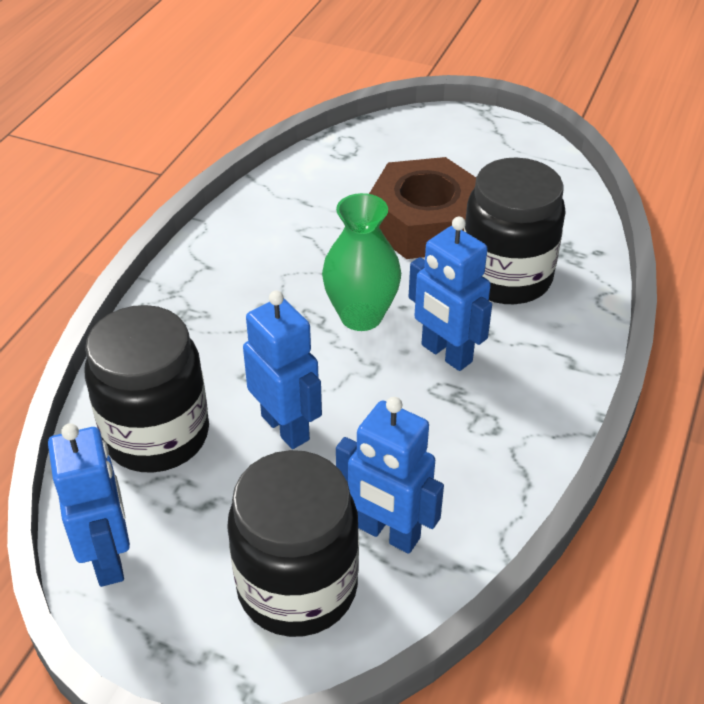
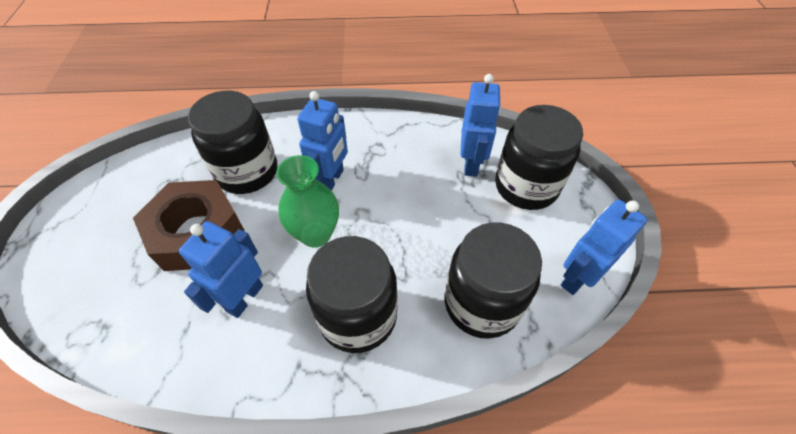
camera: 115 degrees left, 10 degrees up
(225, 321) = (358, 316): none -> black jar
(286, 427) = (432, 235): blue robot -> blue robot (244, 298)

